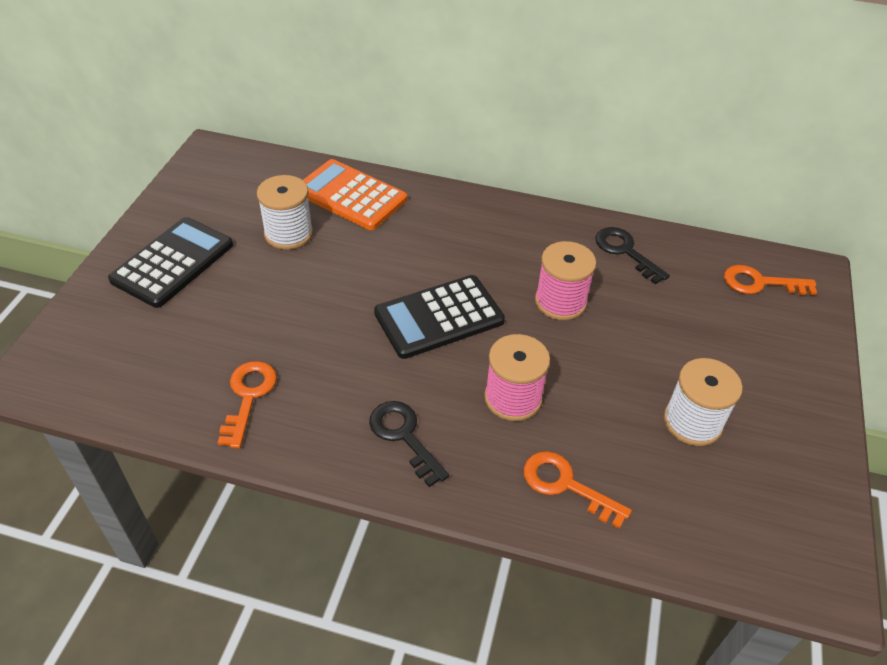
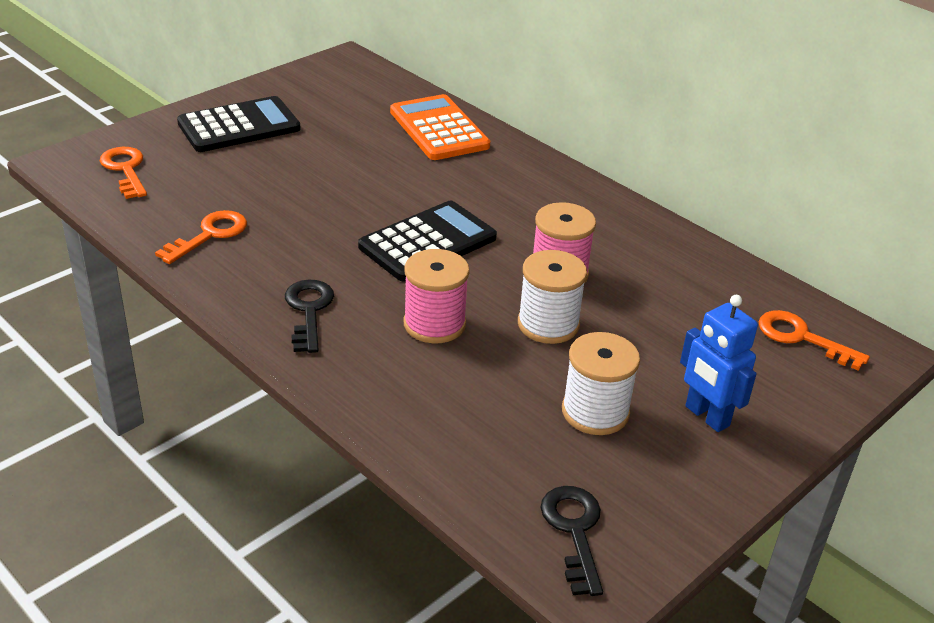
camera: 30 degrees right, 10 degrees down
(288, 233) = (355, 138): white spool -> white spool (548, 324)
(439, 317) = (427, 242): black calculator -> black calculator turned 135 degrees clockwise
(566, 485) = (417, 403): orange key -> orange key (125, 170)
(625, 251) = (672, 260): black key -> black key (574, 531)
(762, 385) = (706, 416): none -> blue robot

